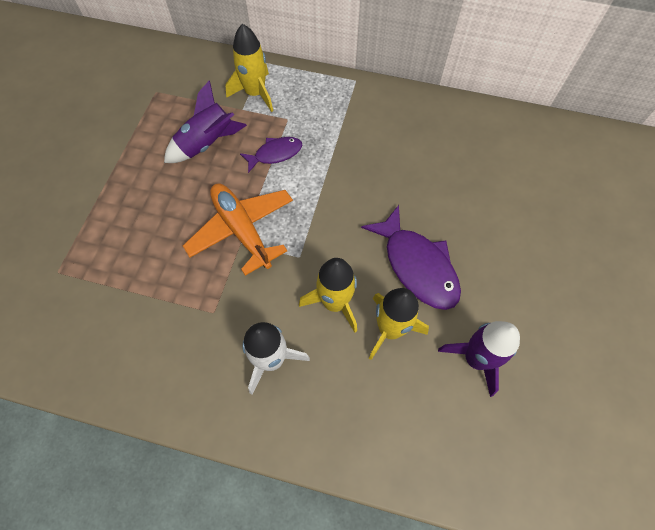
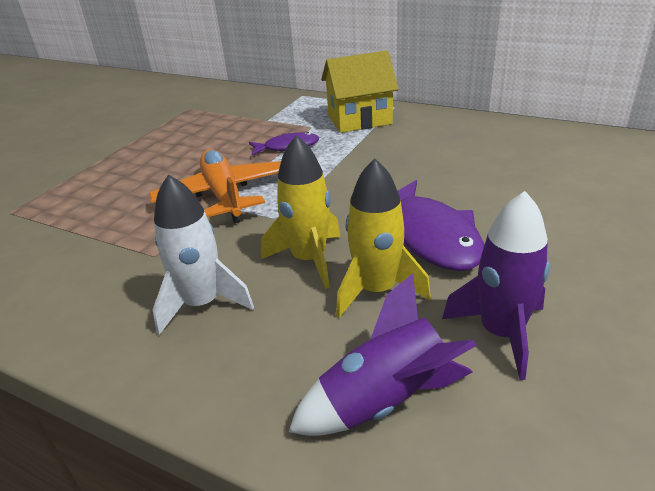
camera: 15 degrees right, 30 degrees down
(207, 143) = (219, 138): purple rocket -> purple rocket (384, 401)
(255, 93) = (285, 111): yellow rocket -> none
(329, 105) = (359, 120): none -> yellow house

